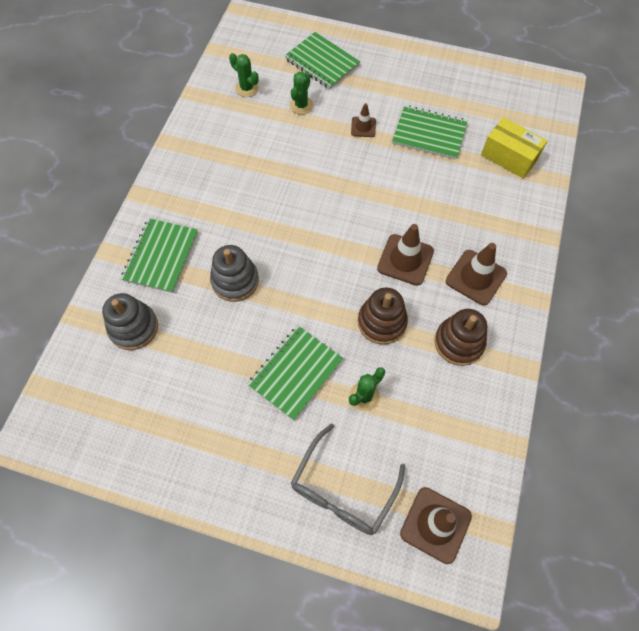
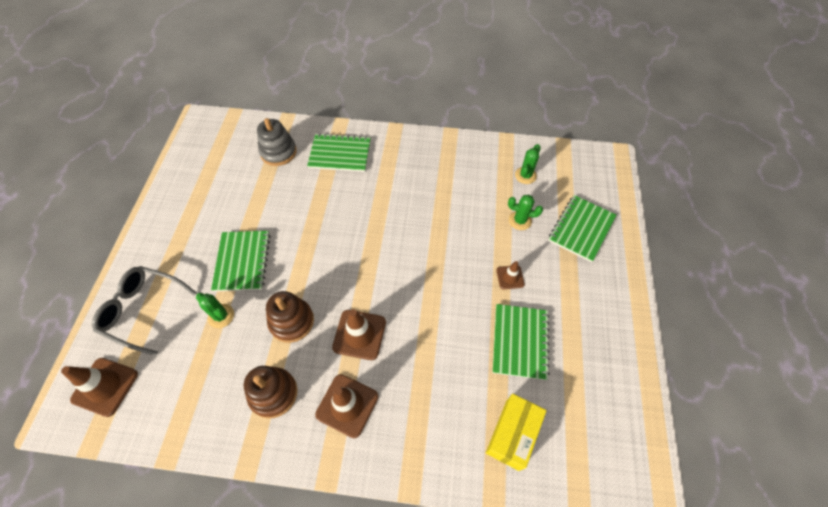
camera: 80 degrees right, 5 degrees down
(235, 281) = (323, 205): grey stacking toy -> none
(296, 373) = (242, 261): green notebook -> green notebook turned 60 degrees clockwise

